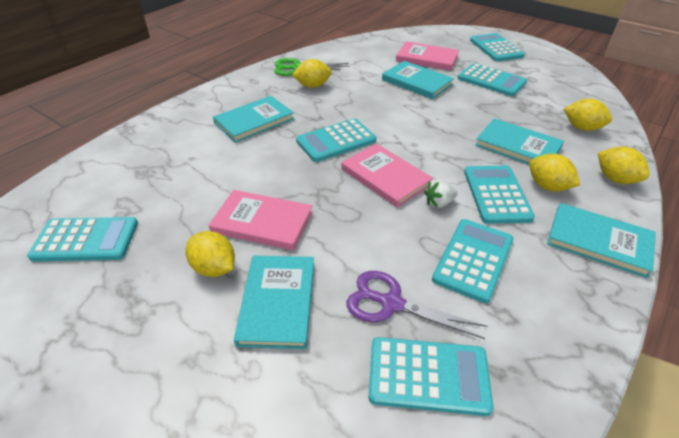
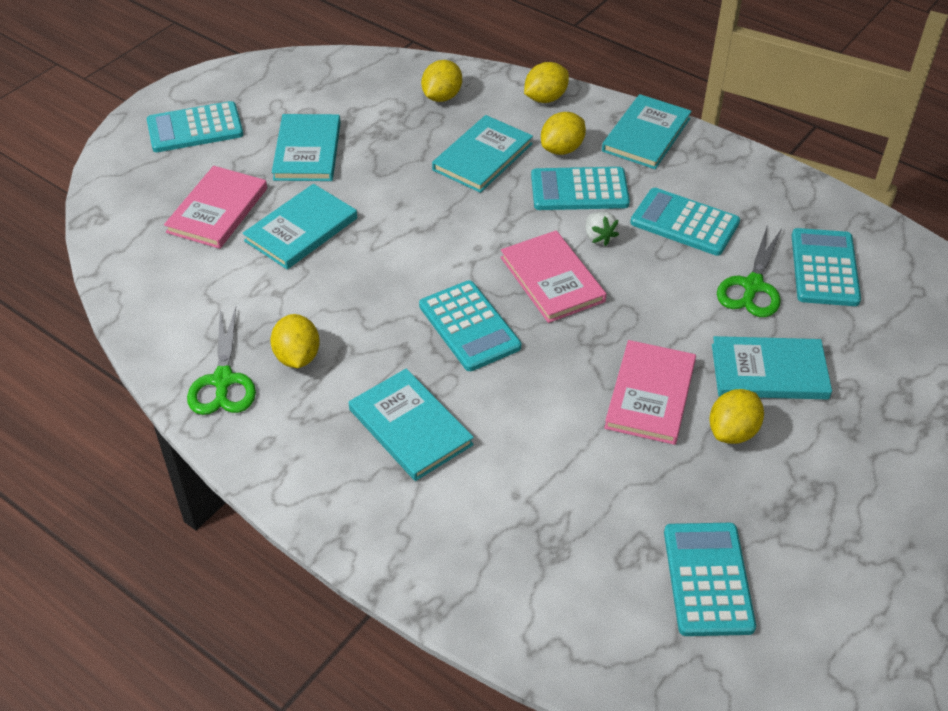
camera: 90 degrees left, 5 degrees up
(385, 177) = (552, 279): pink book -> pink book turned 75 degrees counterclockwise
(391, 303) = (752, 286): purple scissors -> green scissors
(491, 80) = (307, 151): turquoise calculator -> turquoise book

